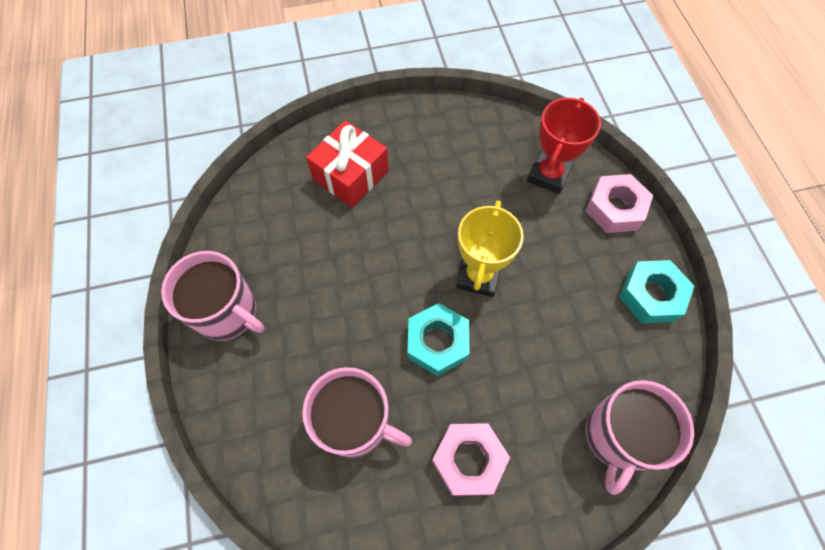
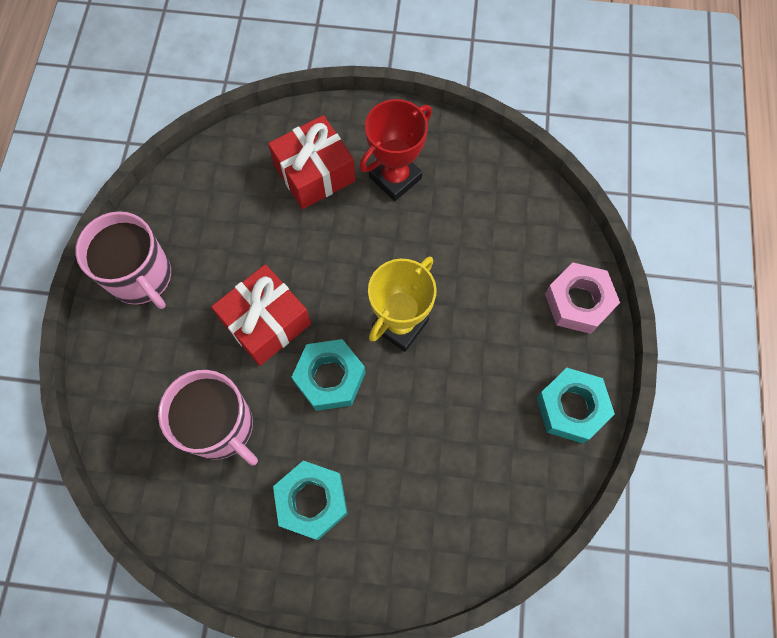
camera: 20 degrees right, 5 degrees up
(360, 314) = (266, 322): none -> red gift
(469, 460) = (312, 501): pink nut -> turquoise nut
(549, 175) = (524, 241): red trophy -> red trophy (395, 178)
(618, 436) = (467, 534): pink mug -> none

